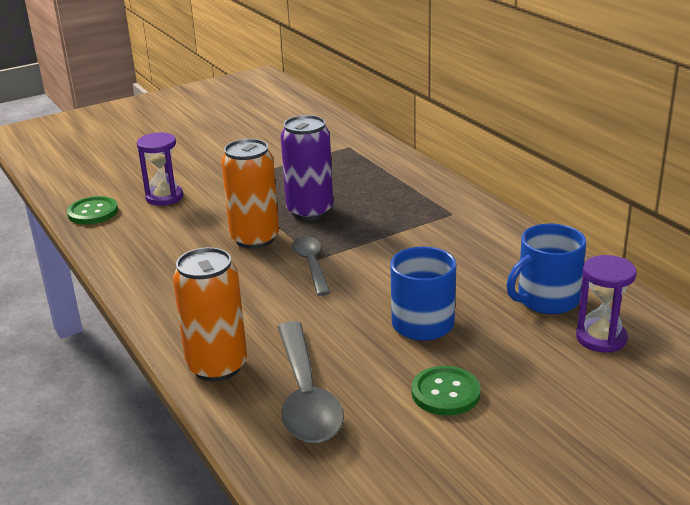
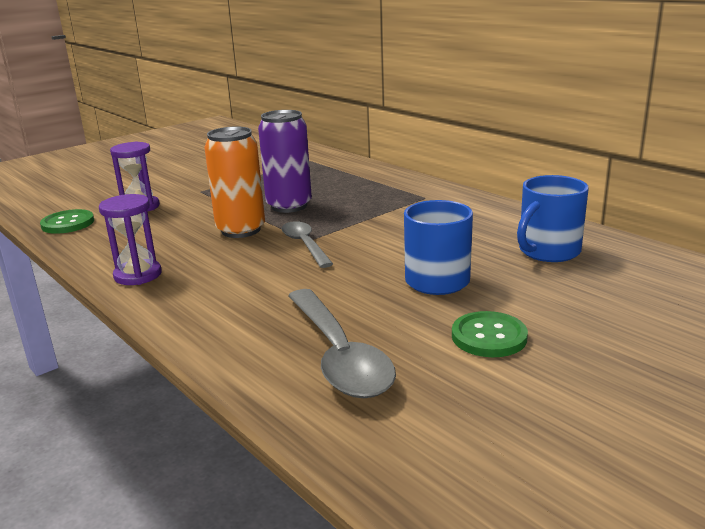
camera: 10 degrees left, 5 degrees down
(217, 366) = (231, 338): orange can -> none
(601, 338) = (618, 276): purple hourglass -> purple hourglass (138, 275)

